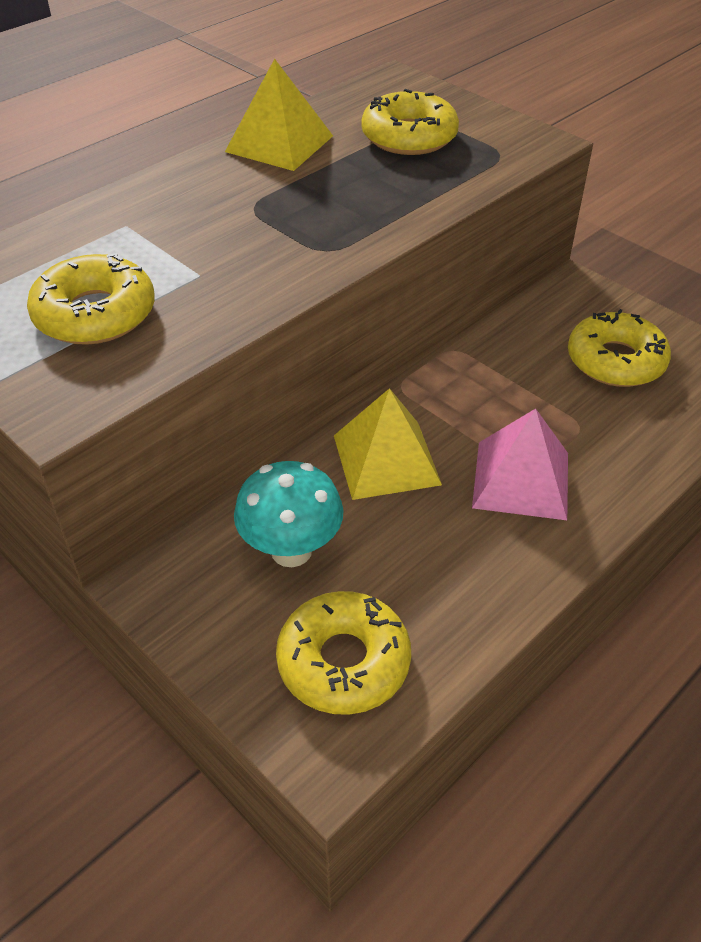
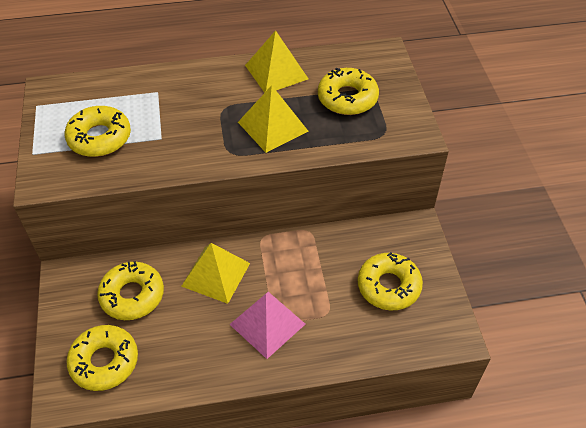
camera: 35 degrees right, 5 degrees up
(291, 550) = (132, 295): turquoise mushroom -> yellow donut
(349, 200) = (273, 126): none -> yellow pyramid

